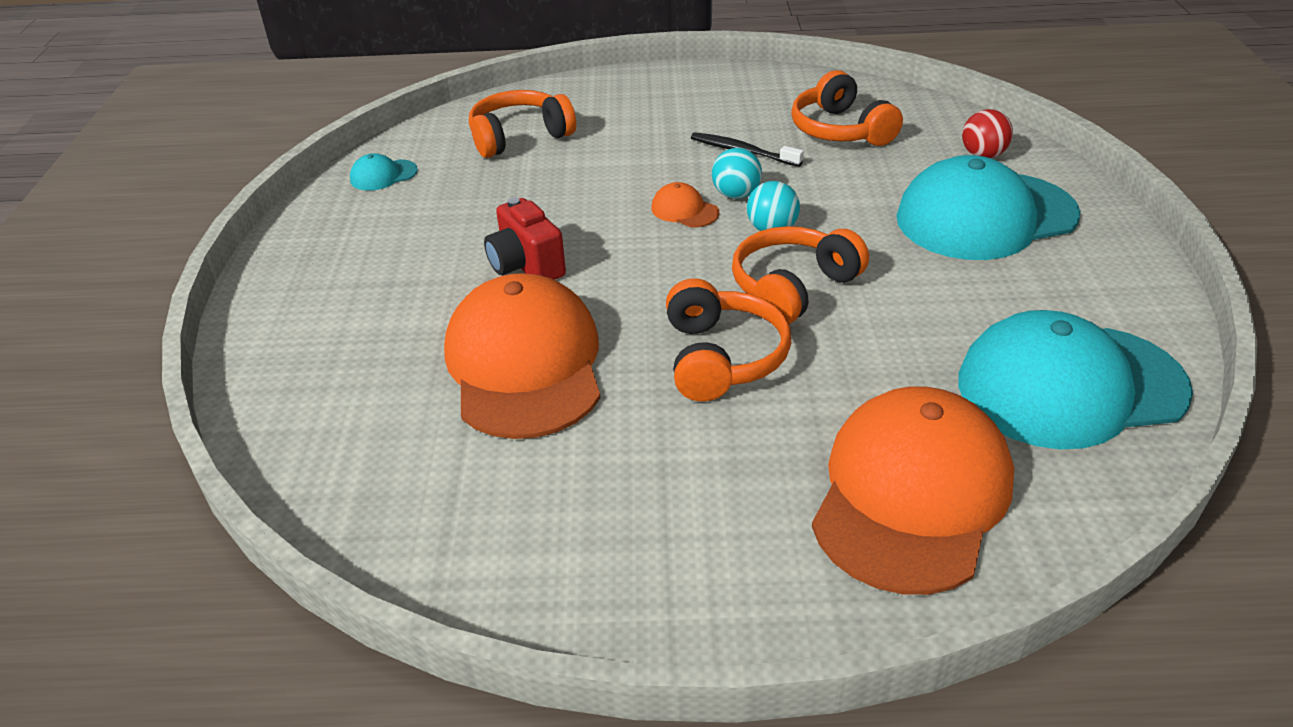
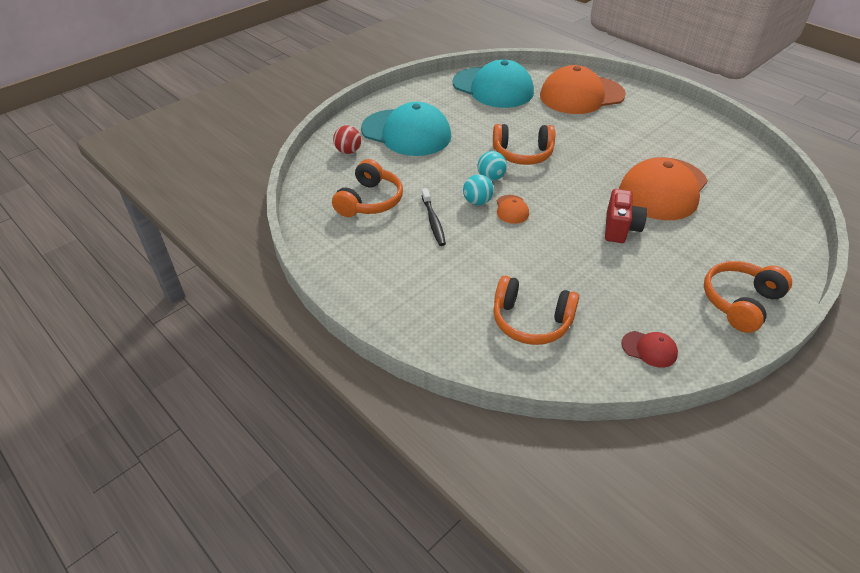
camera: 135 degrees left, 5 degrees up
(383, 175) = (649, 349): turquoise cap -> red cap
(721, 358) = (585, 150): orange headphones -> orange headphones (740, 302)

